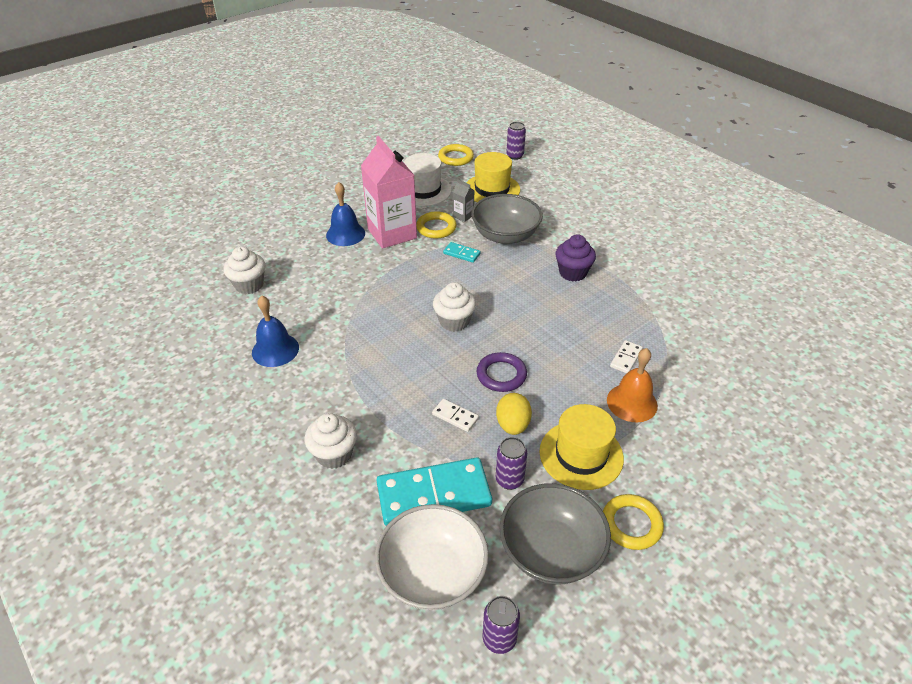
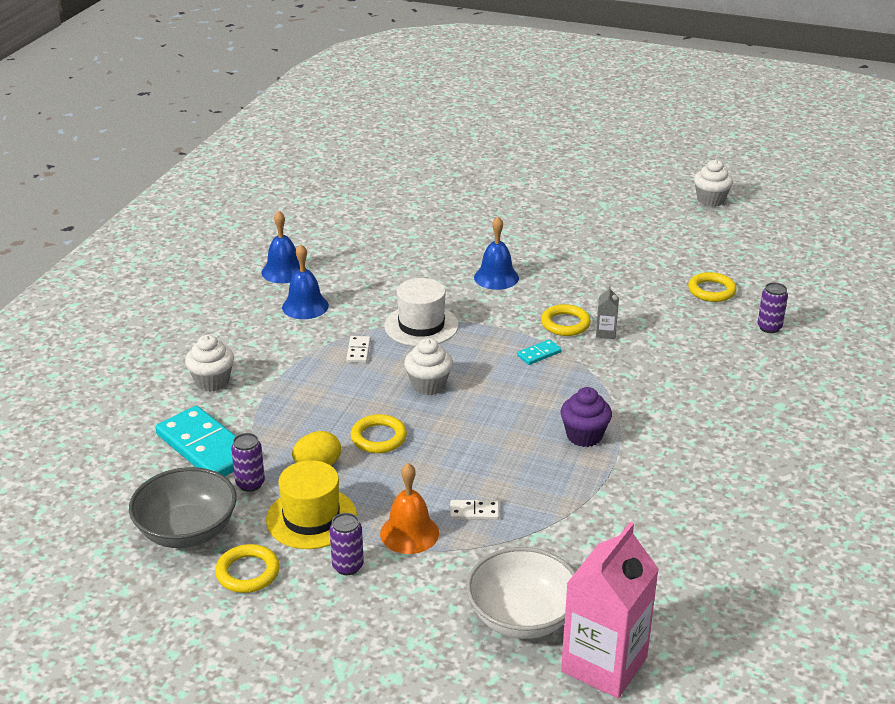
camera: 60 degrees right, 10 degrees down
(205, 343) = (283, 271): none -> blue bell
(249, 285) = (372, 260): white cupcake -> white cupcake (710, 200)
(392, 233) = (526, 302): pink carton -> pink carton (604, 664)
(423, 190) = (622, 293): white hat -> white hat (421, 326)
(432, 574) = (126, 474): white bowl -> white bowl (522, 617)
(455, 416) = (302, 429): white domino -> white domino (358, 351)
(461, 254) = (539, 354): turquoise domino -> turquoise domino turned 60 degrees clockwise
(492, 189) = (679, 334): yellow hat -> none
(499, 639) = (86, 528): purple can -> purple can (348, 566)
(501, 375) = (378, 437): purple ring -> yellow ring
(505, 235) = (601, 371): grey bowl -> none

